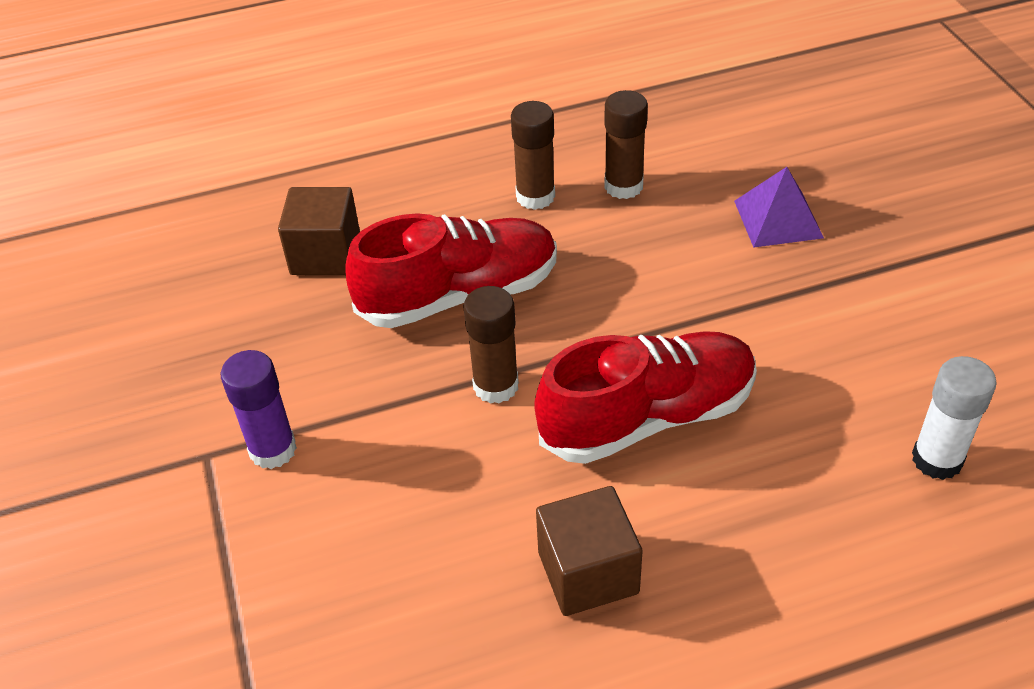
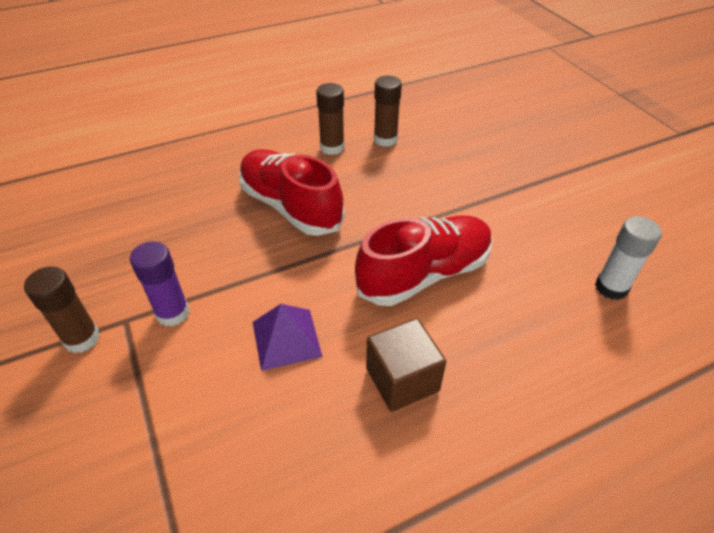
camera: 10 degrees left, 0 degrees up
(325, 254) = (200, 187): brown cube -> none
(459, 295) = (291, 207): red shoe -> red shoe turned 105 degrees counterclockwise
(496, 386) = (322, 261): brown glue stick -> brown glue stick (82, 338)
(778, 219) = (482, 153): purple pyramid -> purple pyramid (286, 339)

